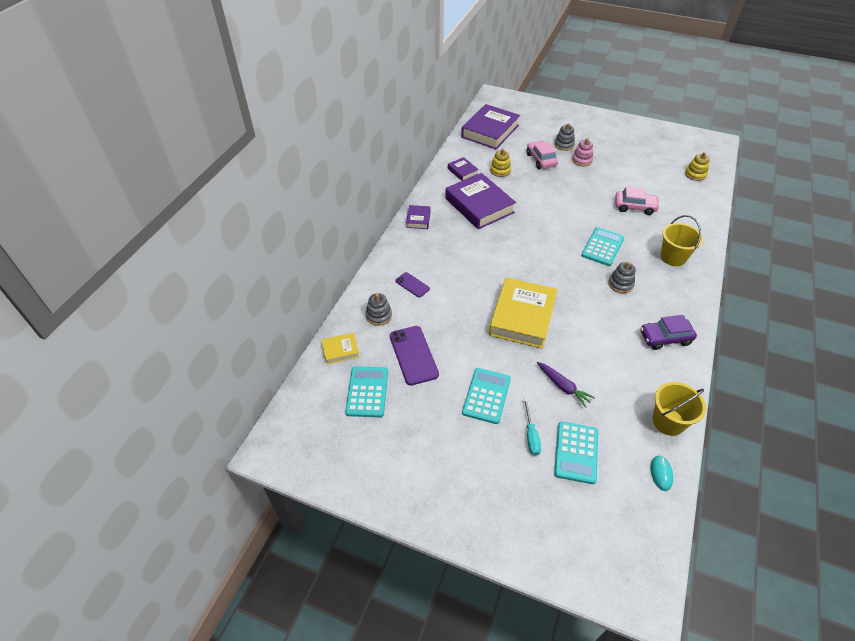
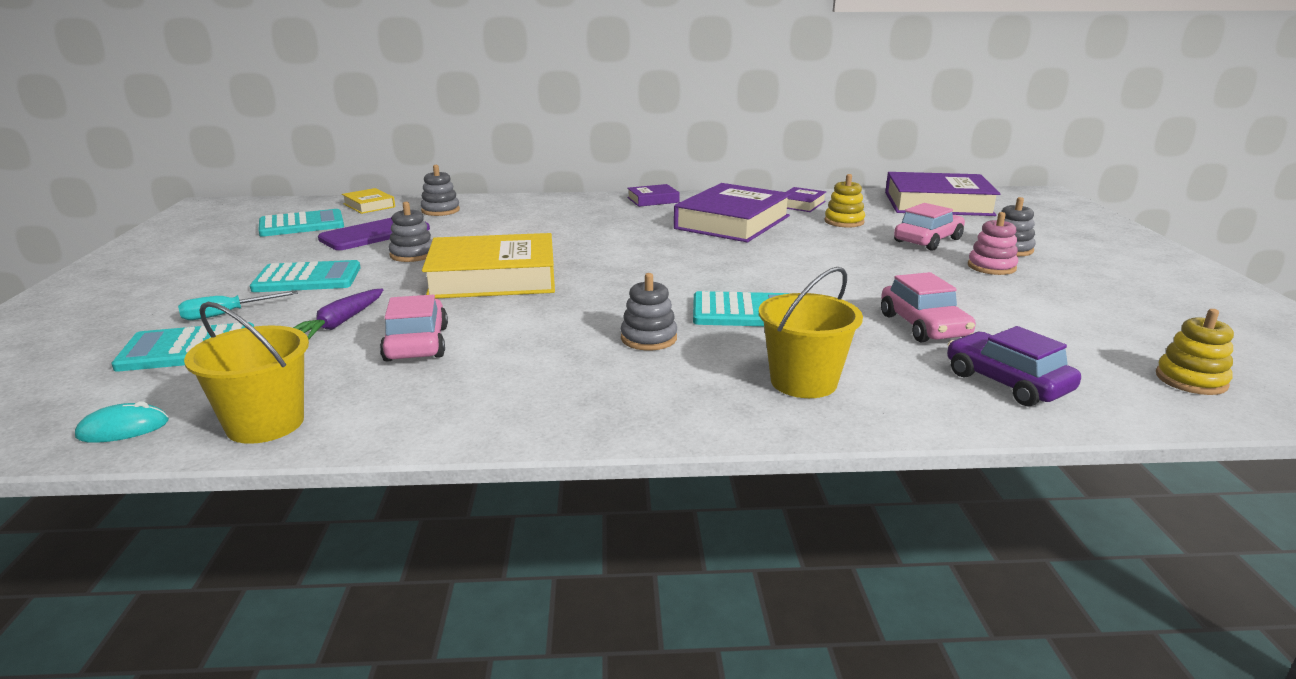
camera: 65 degrees right, 25 degrees down
(412, 285) = (512, 215): purple phone -> none
(466, 343) = (412, 254): none -> grey stacking toy
(600, 361) = (416, 343): none -> pink car
(665, 338) = (517, 398): purple car -> purple car (1007, 382)

